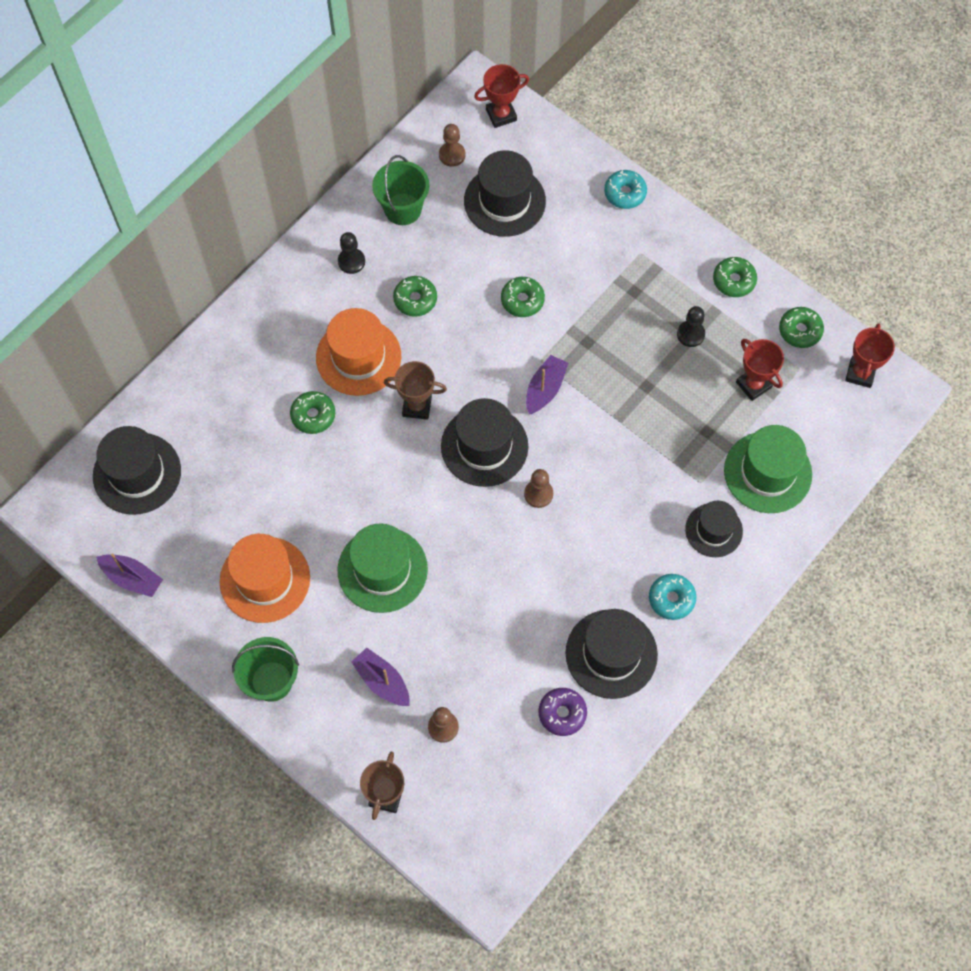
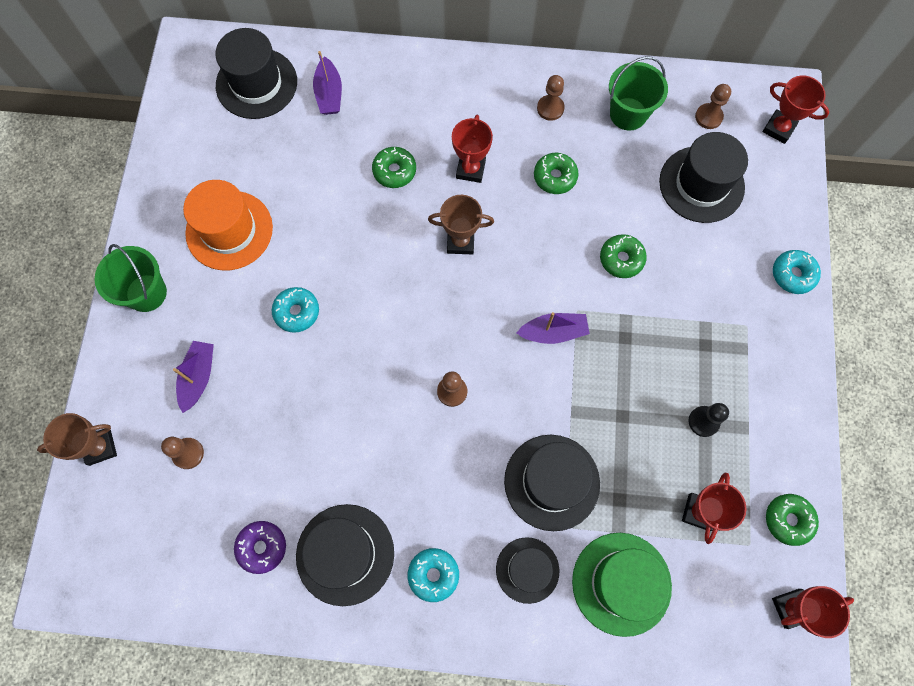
camera: 55 degrees right, 5 degrees up
(132, 578) = (169, 138): purple boat -> purple boat (329, 94)
(351, 261) = (550, 108): black pawn -> brown pawn
(358, 357) = (470, 169): orange hat -> red trophy
(382, 569) = (297, 312): green hat -> turquoise donut
(417, 406) = (460, 242): brown trophy -> brown trophy turned 60 degrees counterclockwise
(484, 446) = (464, 318): black hat -> black hat (551, 482)
(734, 280) = (788, 425): green donut -> none

